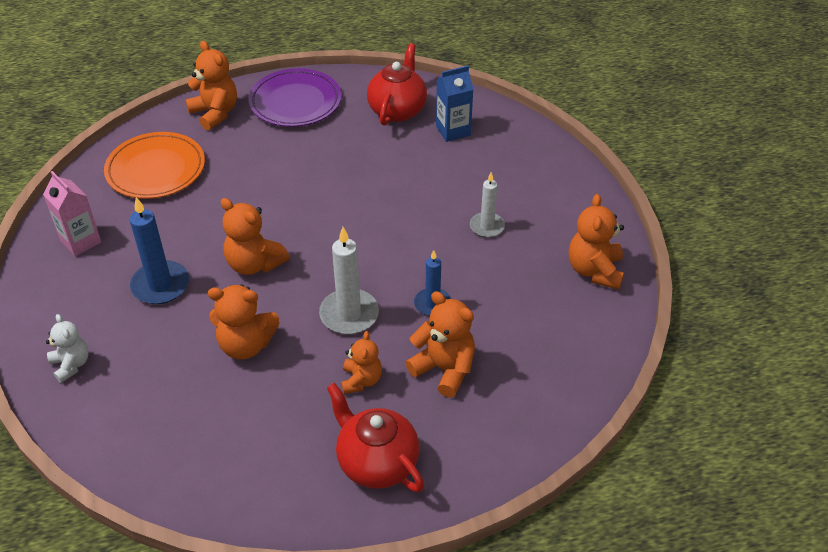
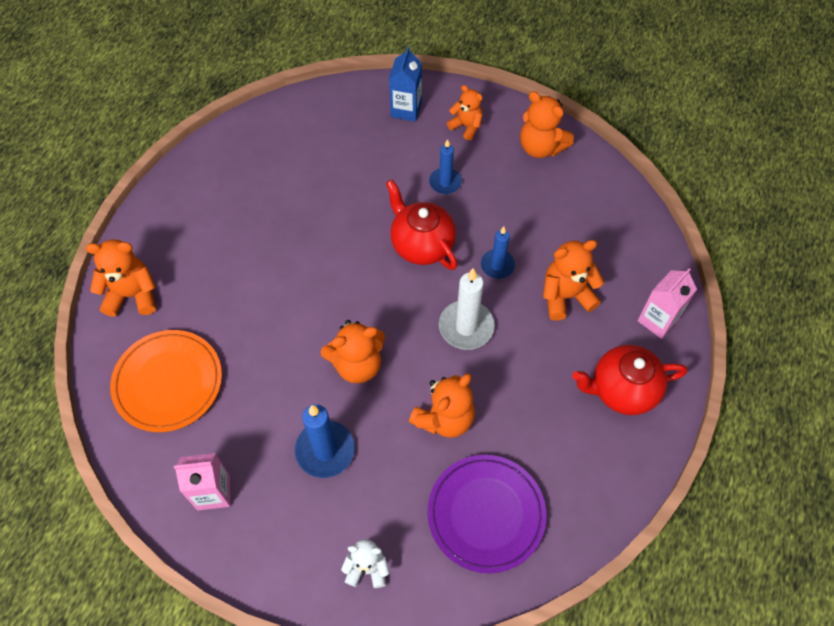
camera: 55 degrees left, 15 degrees up
(295, 102) = (177, 225): purple plate -> purple plate (486, 514)
(361, 380) = (539, 356): orange teddy bear -> orange teddy bear (466, 126)
(397, 110) = (258, 159): red teapot -> red teapot (421, 245)
(453, 131) = (319, 137): blue carton -> blue carton (406, 109)
(481, 455) = (657, 320): none -> pink carton
(487, 226) = (445, 182): white candle -> blue candle

